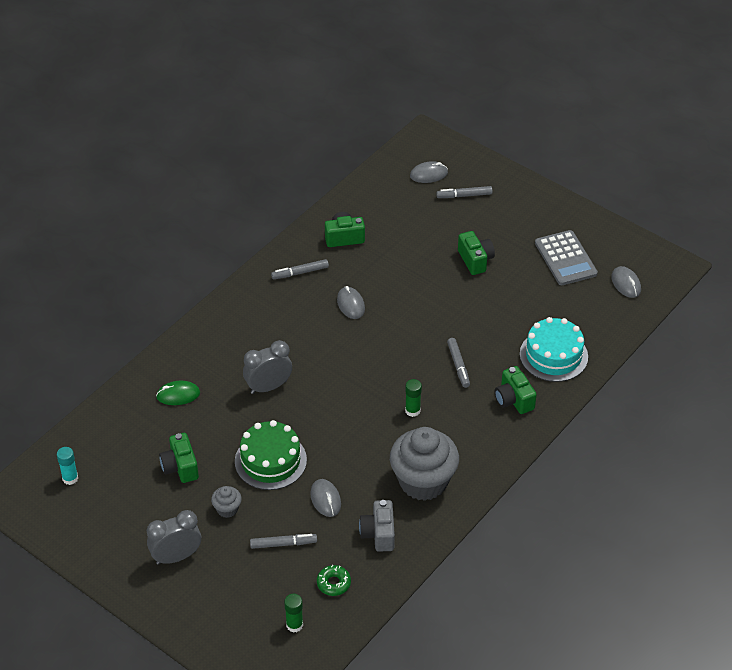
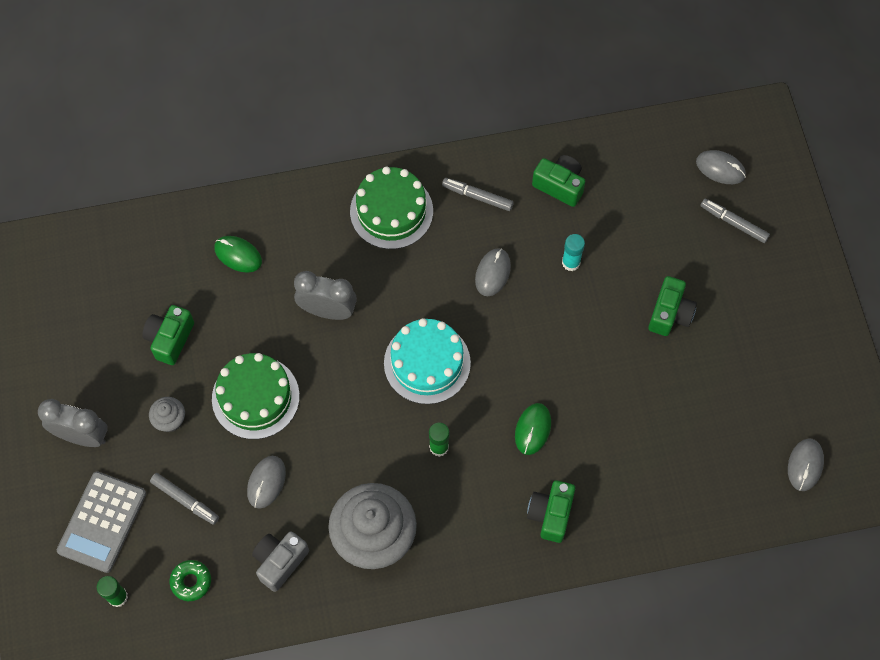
camera: 40 degrees right, 20 degrees up
(70, 478) = (67, 274): turquoise glue stick -> turquoise glue stick (571, 262)
(254, 312) = (391, 211): none -> green cake
(458, 365) = (533, 429): grey marker -> green mouse
(553, 355) = (642, 493): turquoise cake -> turquoise cake (427, 363)
(565, 258) = (769, 383): grey calculator -> grey calculator (102, 522)

